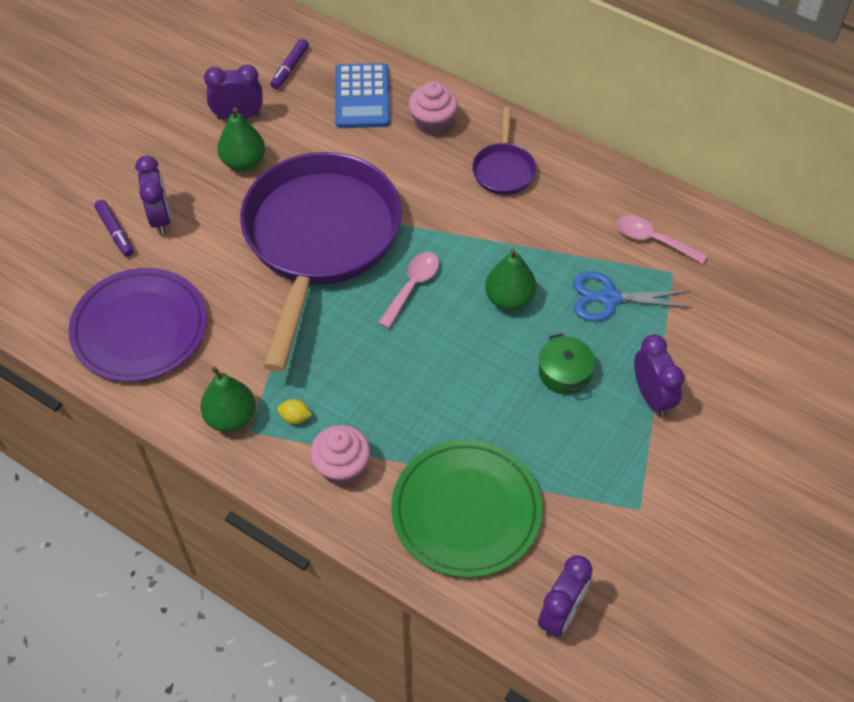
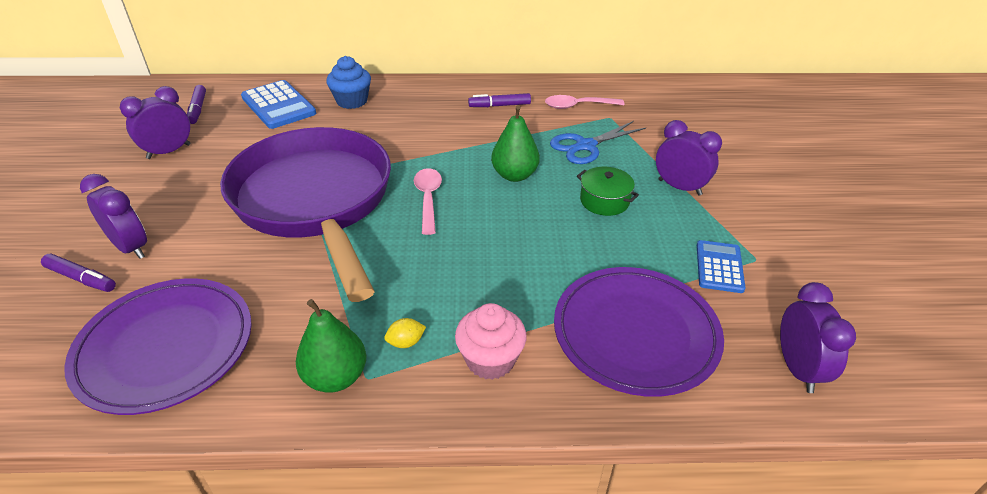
camera: 35 degrees left, 15 degrees down
(243, 162) = (196, 178): green pear -> none
(433, 123) = (352, 101): pink cupcake -> blue cupcake
(466, 511) = (635, 333): green plate -> purple plate
(503, 169) = (433, 107): purple pan -> none
(572, 199) = (499, 105): none -> purple marker
(597, 496) = (719, 267): none -> blue calculator

